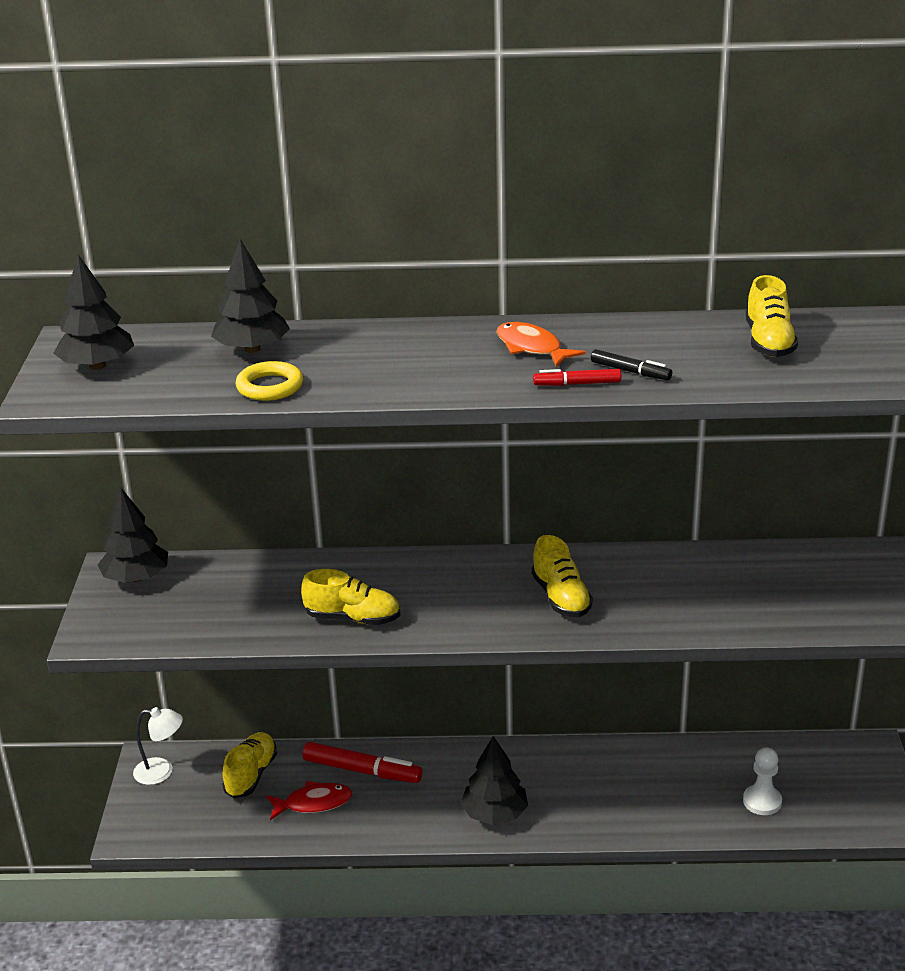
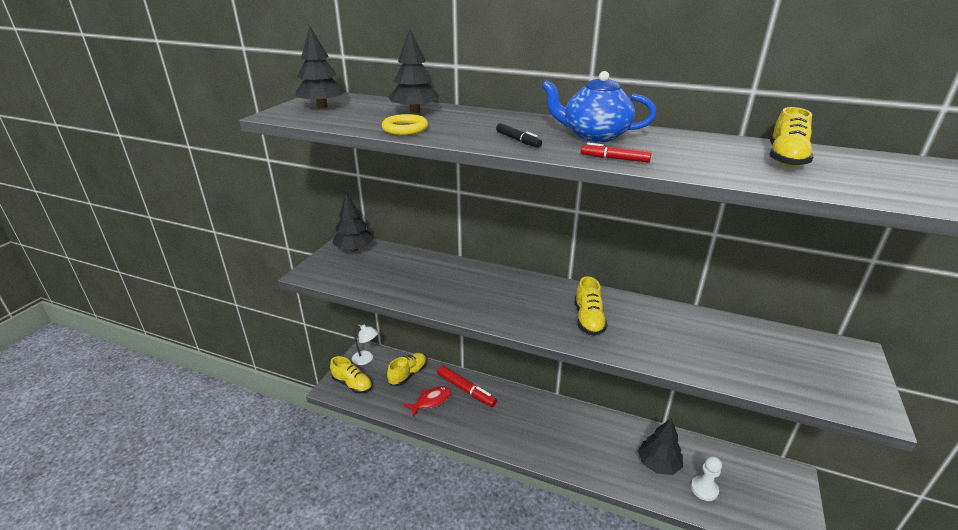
camera: 20 degrees right, 0 degrees up
(313, 803) = (431, 401): red fish -> red fish turned 45 degrees counterclockwise
(353, 618) = (453, 299): yellow shoe -> yellow shoe (352, 384)
(495, 814) = (528, 440): black tree -> black tree (658, 464)
(532, 348) = (594, 136): orange fish -> blue teapot
(630, 371) = (661, 158): black marker -> black marker (518, 140)

